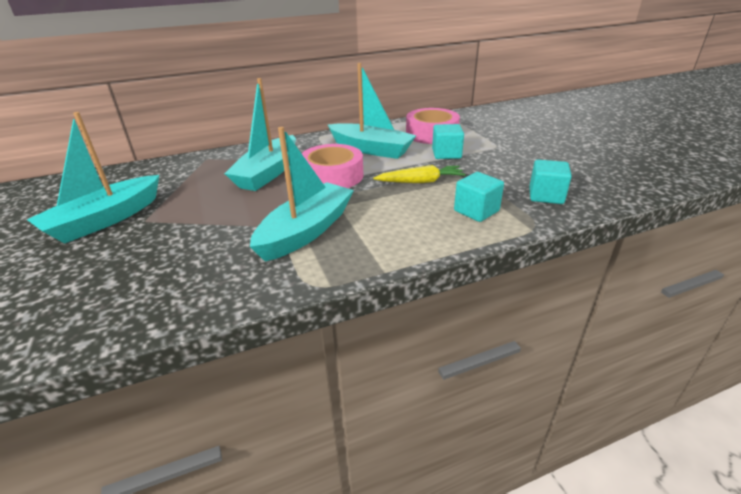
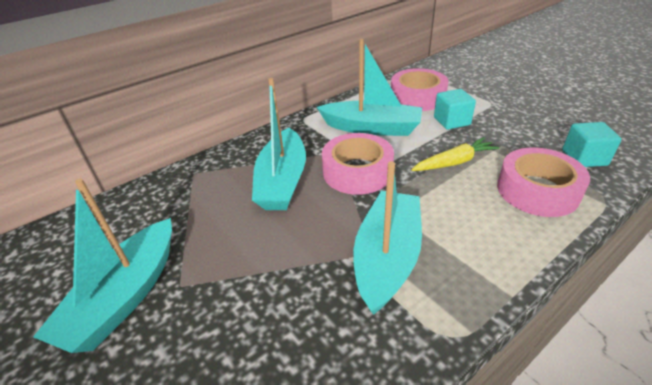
camera: 15 degrees left, 5 degrees up
(476, 211) = (537, 190): turquoise cube -> pink tape

